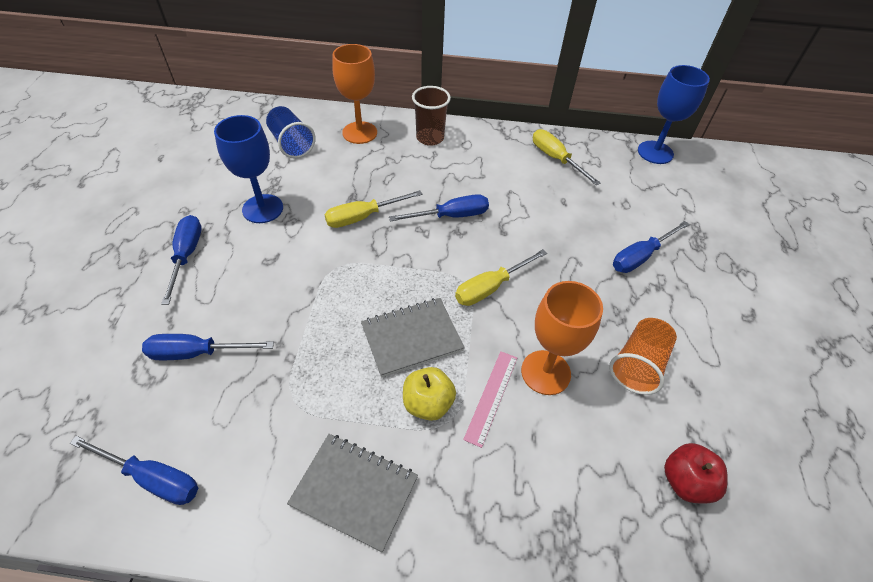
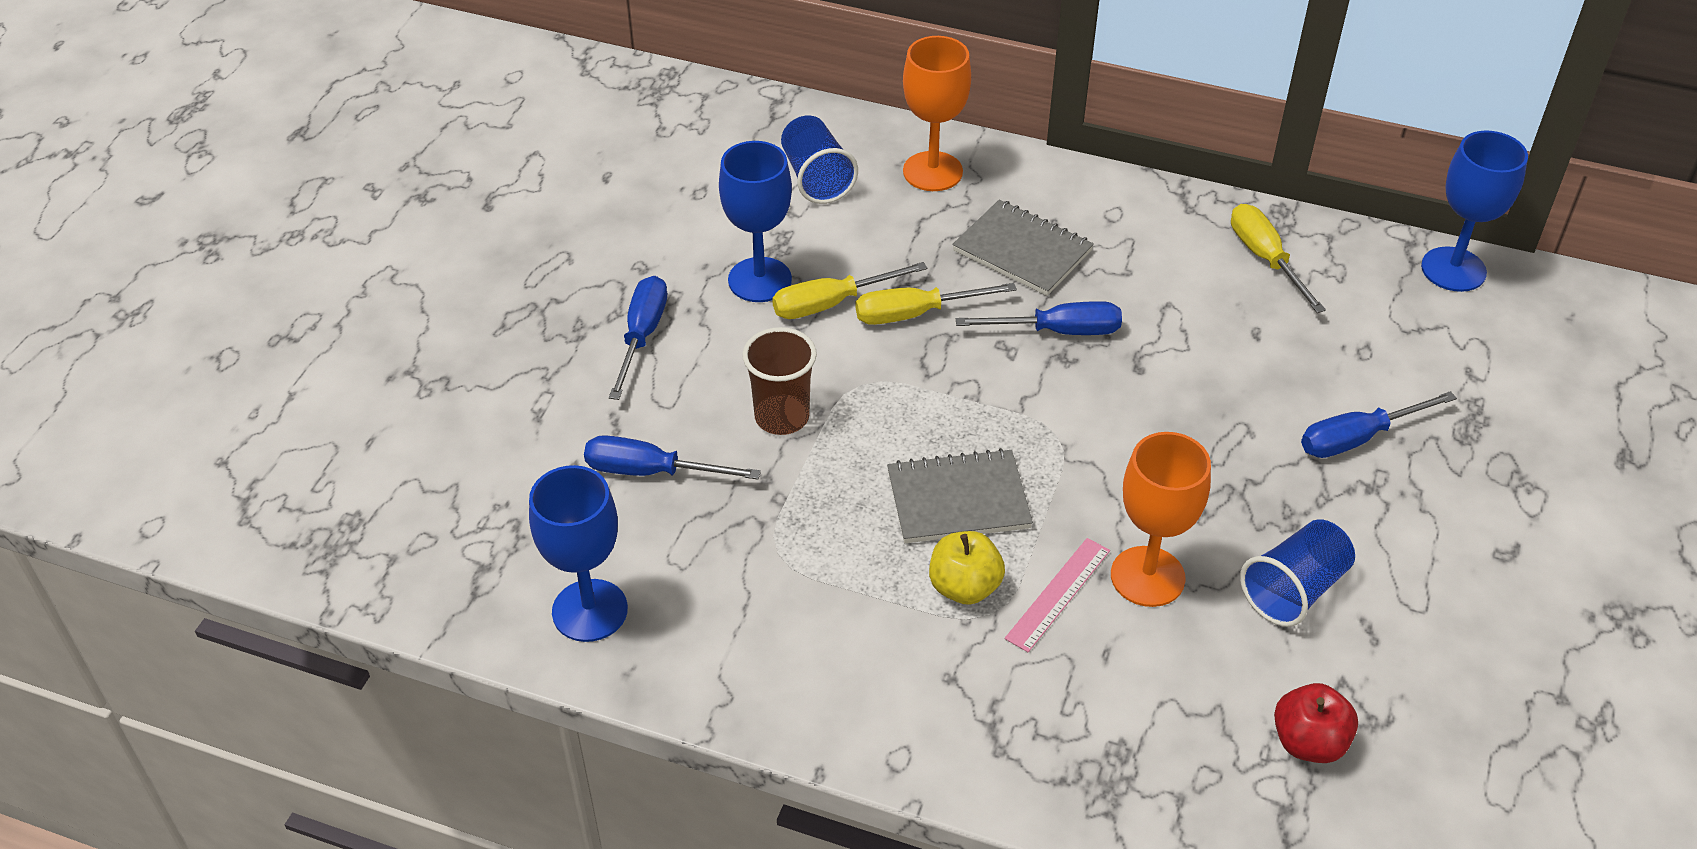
camera: 15 degrees right, 5 degrees down
(152, 478) = (590, 610): blue screwdriver -> blue goblet
(355, 491) = (846, 670): grey notebook -> grey notebook (1022, 251)
(430, 138) = (1052, 195): brown cup -> brown cup (782, 417)
(491, 287) = (1095, 448): yellow screwdriver -> yellow screwdriver (831, 303)
(638, 365) = (1294, 590): orange cup -> blue cup

